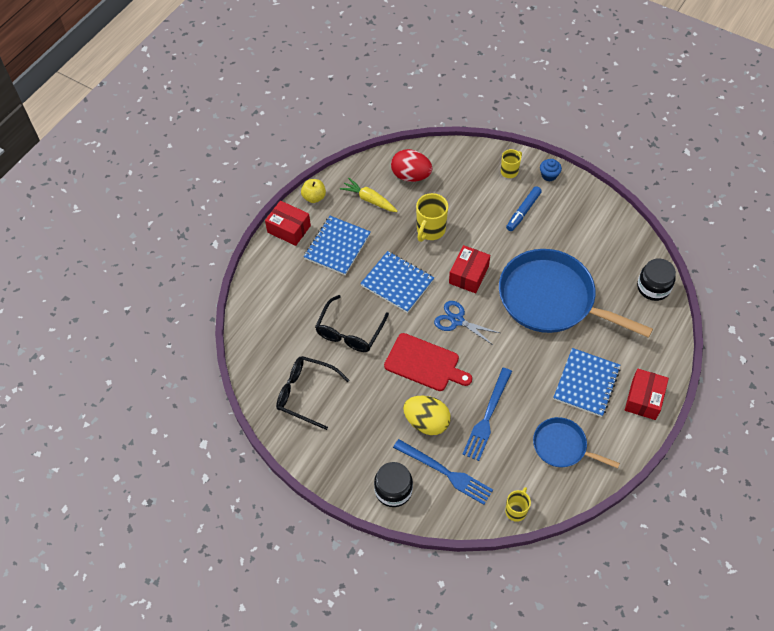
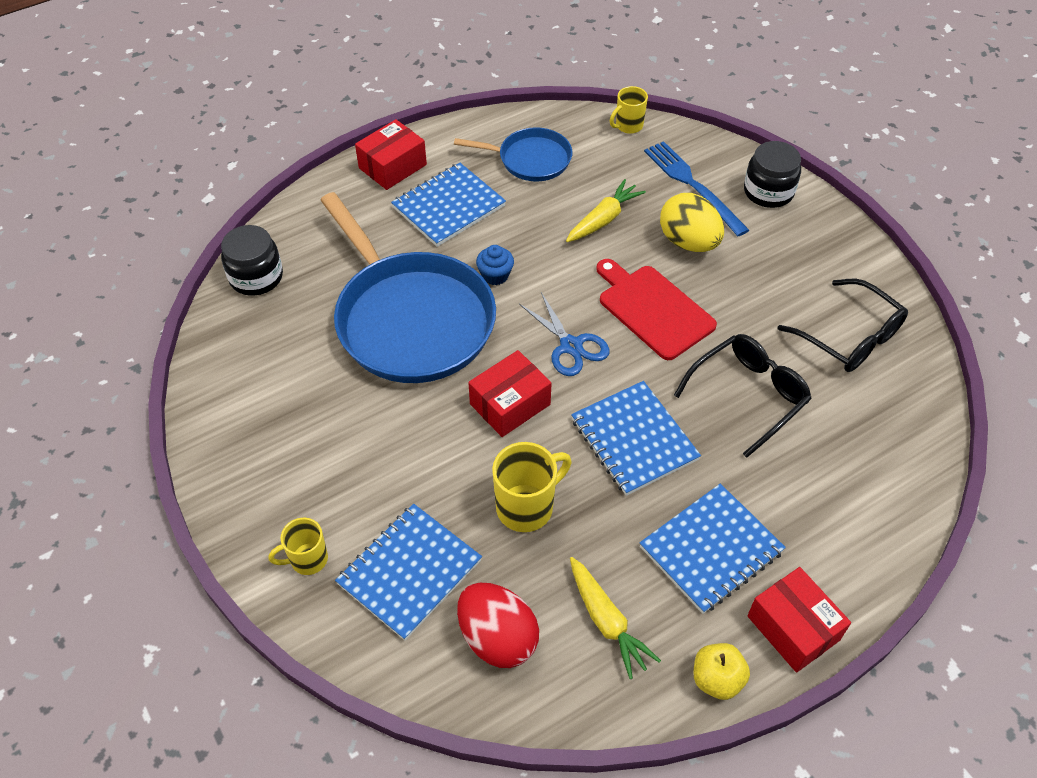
camera: 155 degrees left, 5 degrees down
(463, 184) = (409, 572): none -> blue notebook
(487, 416) = (603, 219): blue fork -> yellow carrot
(523, 211) = (345, 471): blue marker -> none
(549, 175) = (246, 519): blue cupcake -> blue cupcake (495, 275)
(562, 446) = (530, 159): blue pan -> blue pan turned 45 degrees counterclockwise

